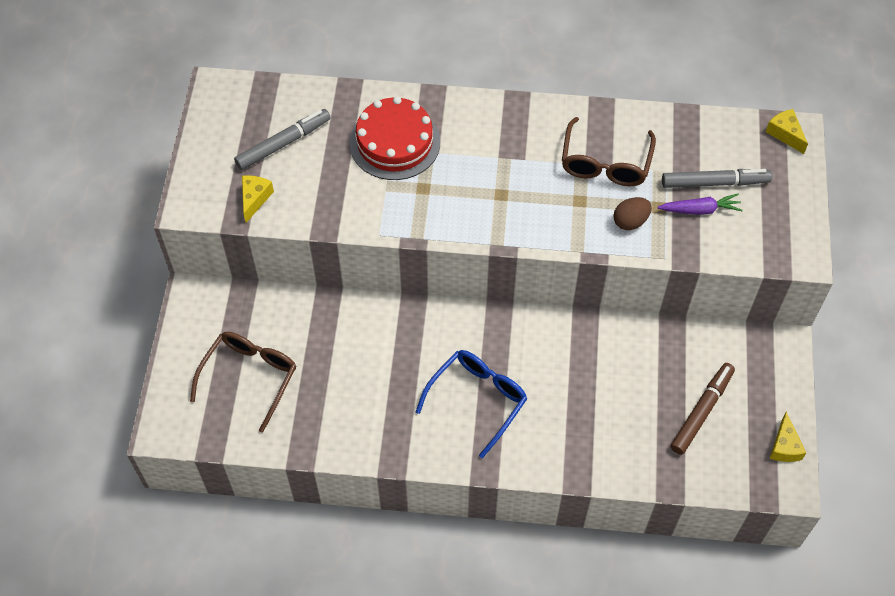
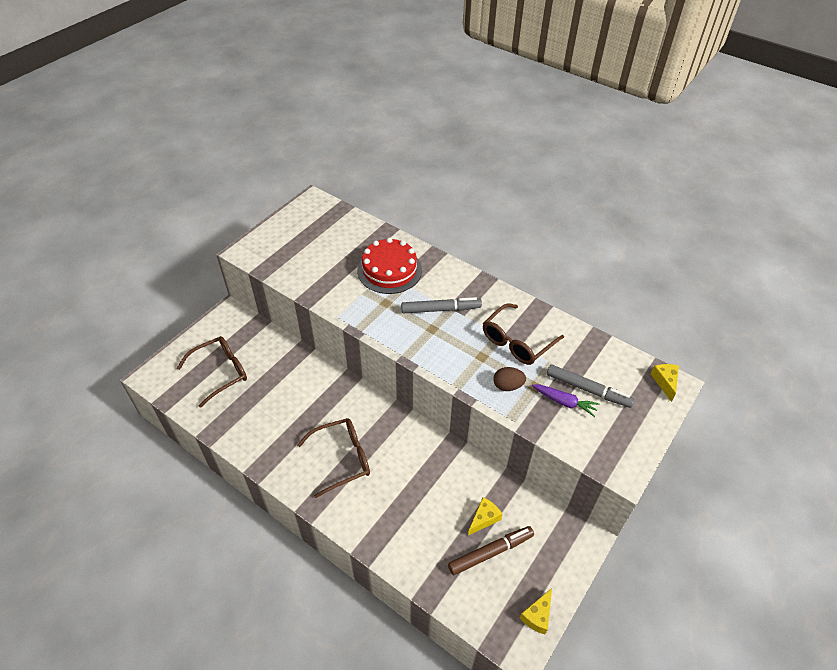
camera: 30 degrees right, 10 degrees down
(255, 199) = (283, 264): yellow cheese -> yellow cheese (484, 518)
(283, 143) = (324, 243): grey marker -> grey marker (441, 309)
(477, 400) = (342, 459): blue glasses -> brown glasses

